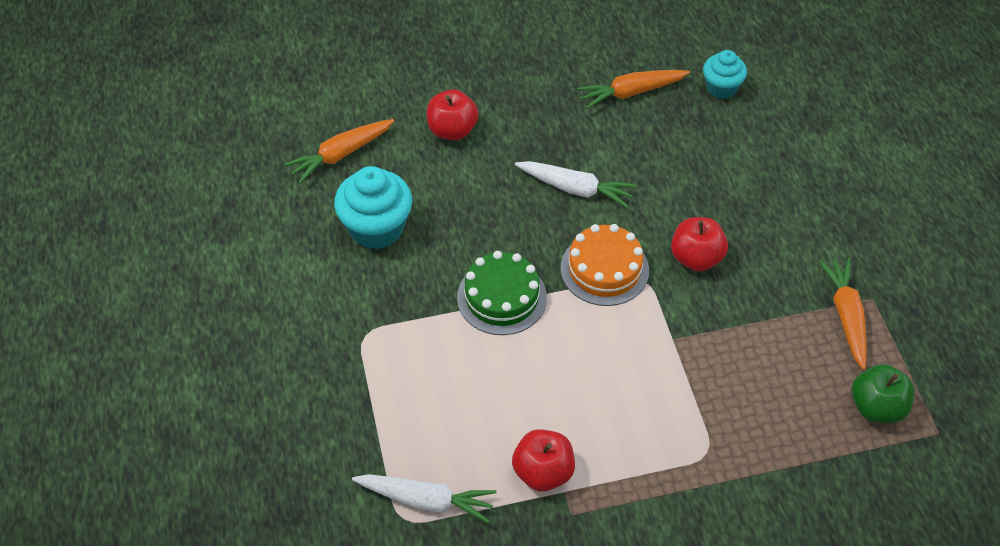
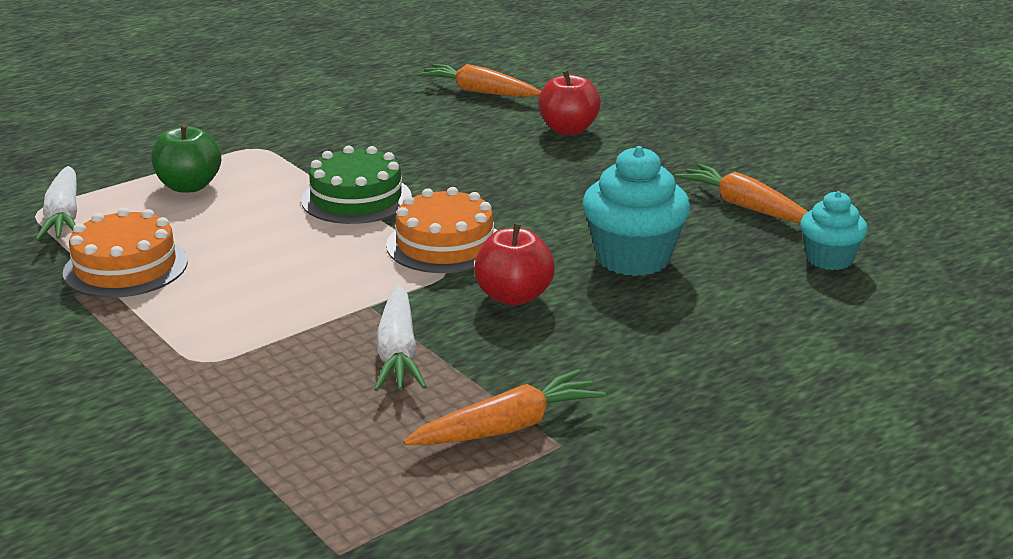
camera: 65 degrees right, 25 degrees down
(376, 228) = (398, 125): turquoise cupcake -> turquoise cupcake (633, 258)
(543, 472) = (126, 267): red apple -> orange cake
(575, 189) = (552, 205): white carrot -> white carrot (398, 352)
(876, 407) = (354, 484): green apple -> green apple (189, 186)

